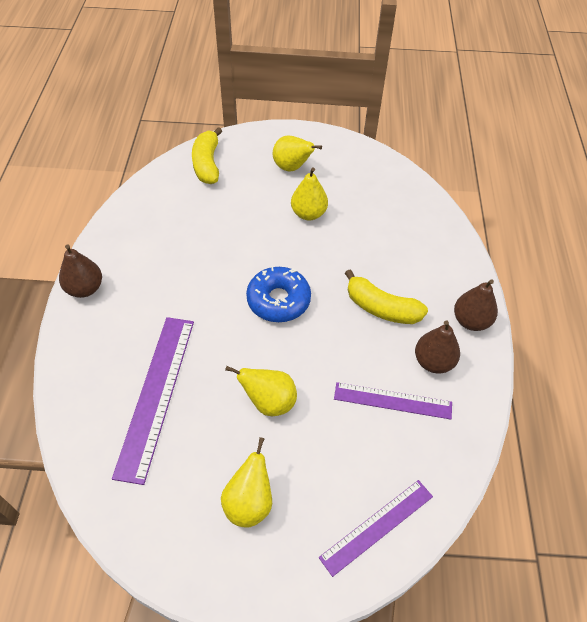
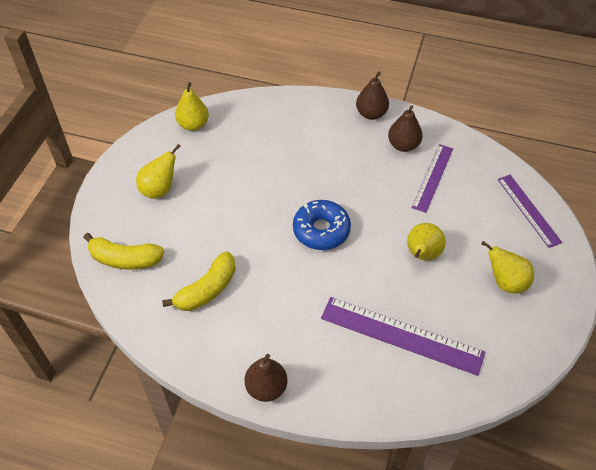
camera: 75 degrees left, 0 degrees up
(308, 214) = (226, 189): yellow pear -> yellow pear (193, 125)
(381, 308) = (346, 163): yellow banana -> yellow banana (207, 290)

